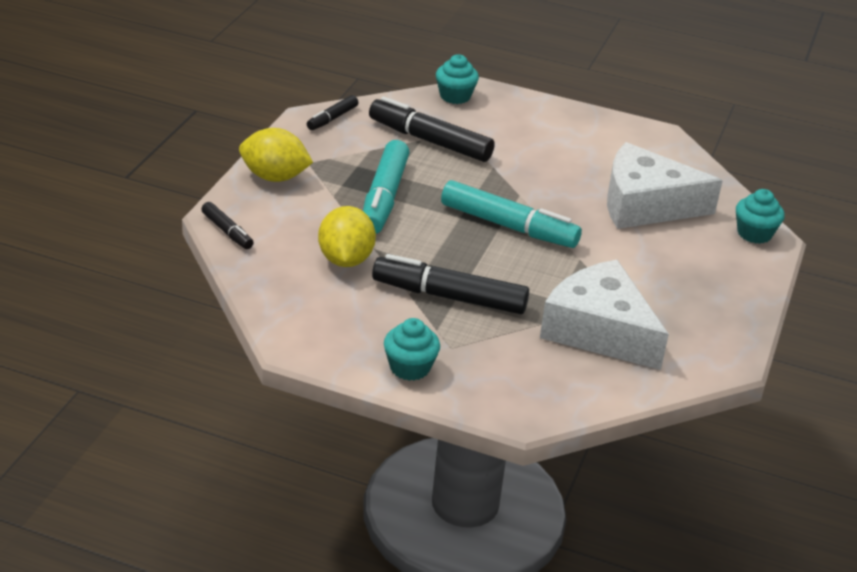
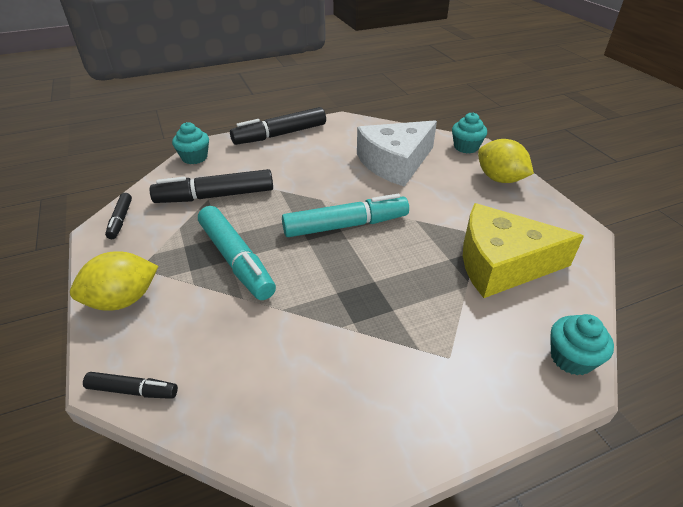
camera: 40 degrees left, 5 degrees up
(345, 260) = (273, 337): yellow lemon -> yellow lemon (499, 179)
(410, 367) = (453, 407): turquoise cupcake -> turquoise cupcake (571, 358)
(449, 296) = (387, 311): black marker -> black marker (280, 134)
(599, 330) = (501, 263): white cheese -> yellow cheese

